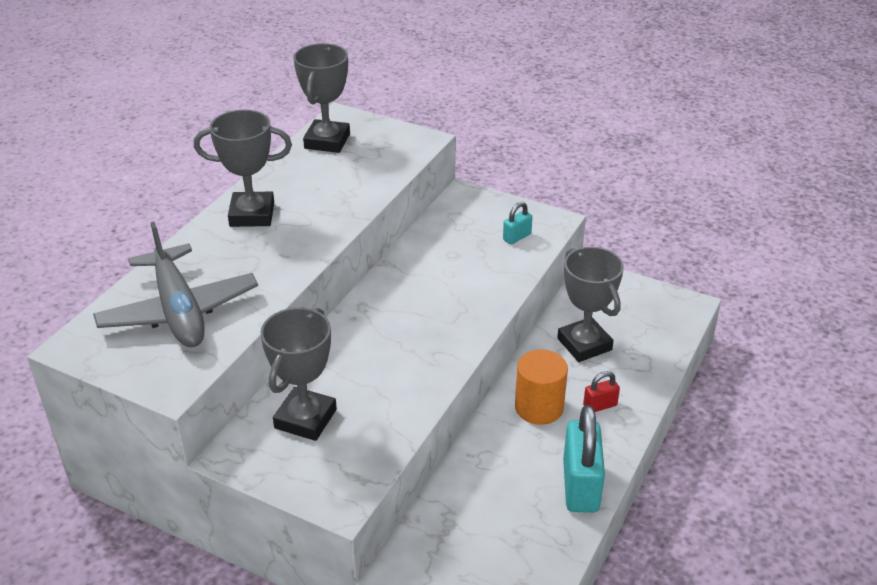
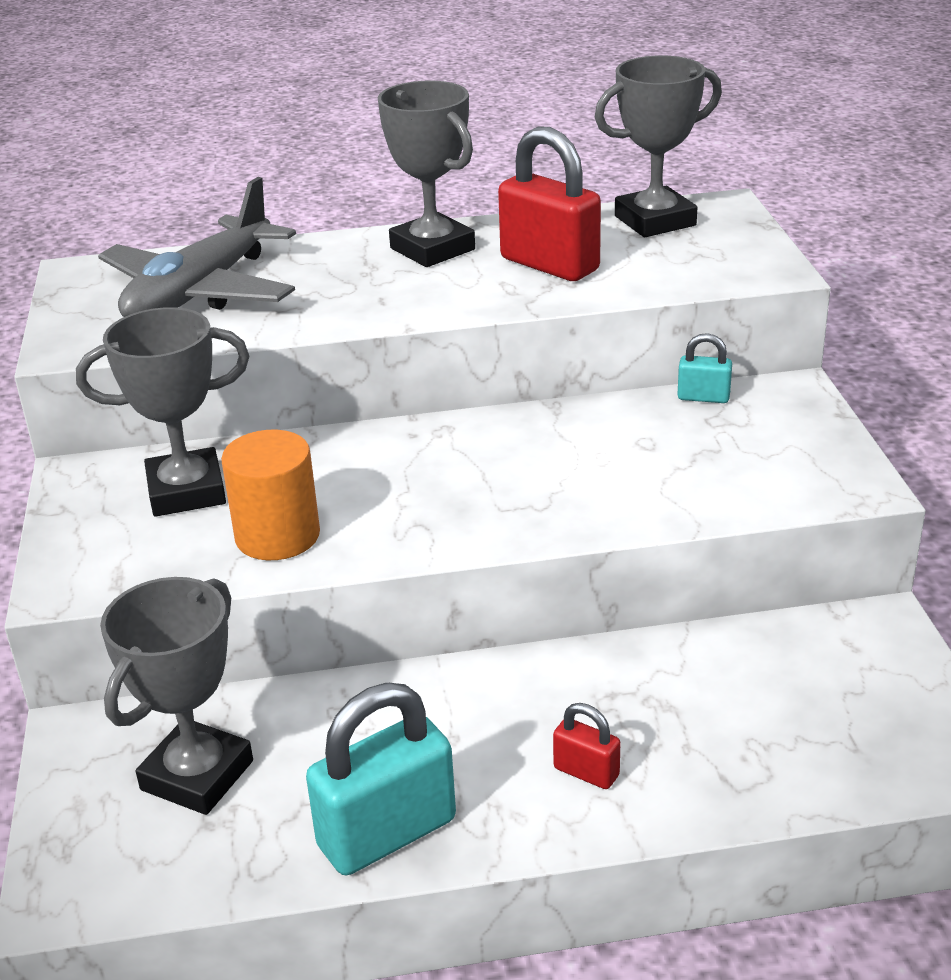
camera: 55 degrees right, 5 degrees down
(325, 190) = (549, 265): none -> red padlock
(517, 237) = (767, 474): turquoise padlock -> turquoise padlock (703, 397)
(539, 407) = (510, 710): orange cylinder -> orange cylinder (277, 536)
(584, 344) = (706, 690): grey trophy -> grey trophy (197, 775)

